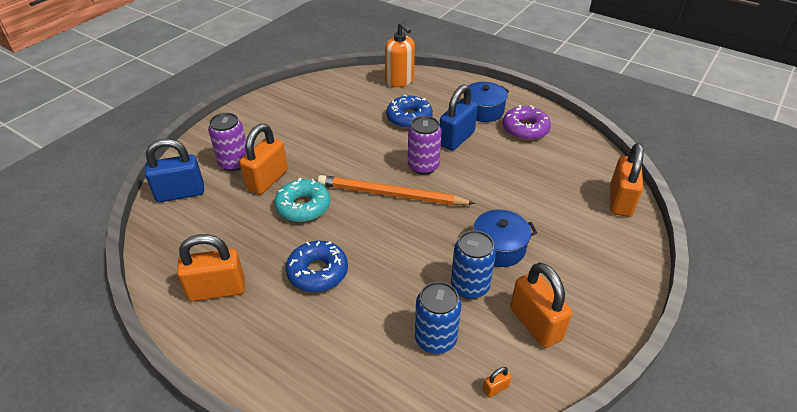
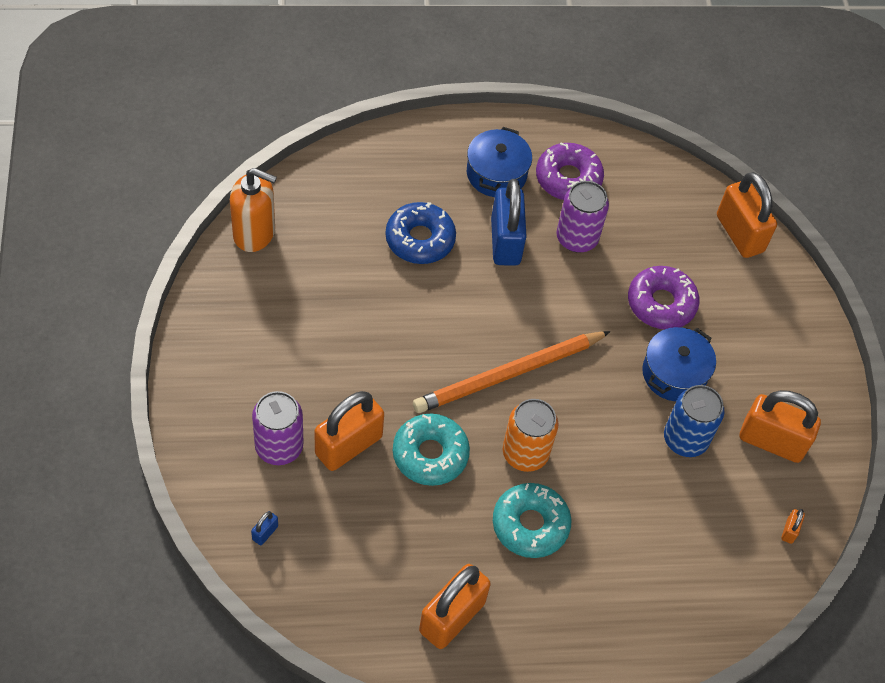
camera: 45 degrees left, 15 degrees up
(180, 193) = (265, 533): blue padlock -> blue padlock, size x0.41
(267, 180) = (348, 445): orange padlock -> orange padlock turned 60 degrees clockwise
(318, 272) = (530, 525): blue donut -> turquoise donut
(357, 235) = (525, 453): none -> orange can
(400, 81) = (346, 177): orange soap dispenser -> orange soap dispenser (254, 233)
(423, 166) = (506, 309): purple can -> purple can (577, 238)
(435, 339) = (703, 518): blue can -> none
(526, 209) = (661, 303): none -> purple donut

